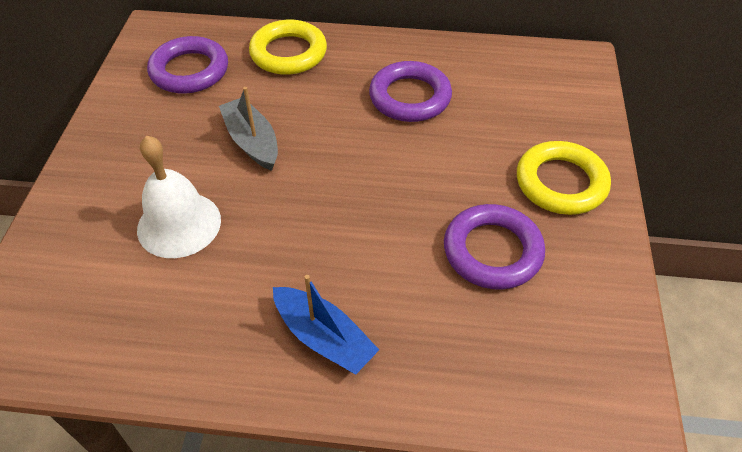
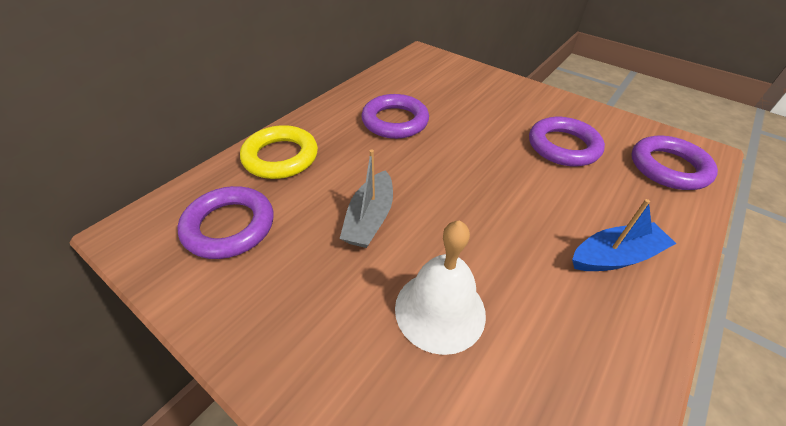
camera: 60 degrees left, 5 degrees down
(252, 141) = (370, 218): grey boat -> grey boat turned 75 degrees counterclockwise
(543, 373) = (668, 167): none -> purple ring
(561, 183) = (519, 100): yellow ring -> none

